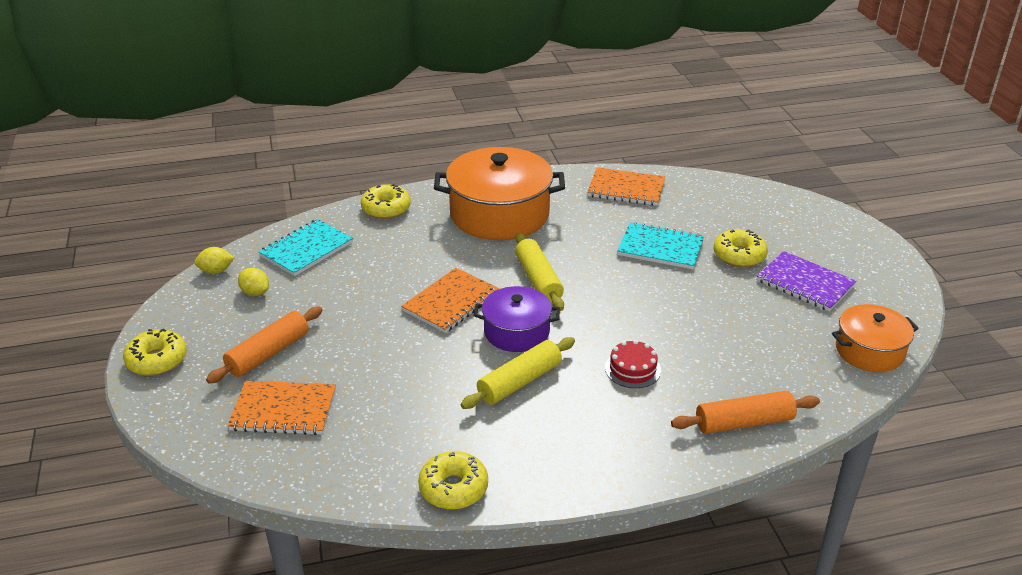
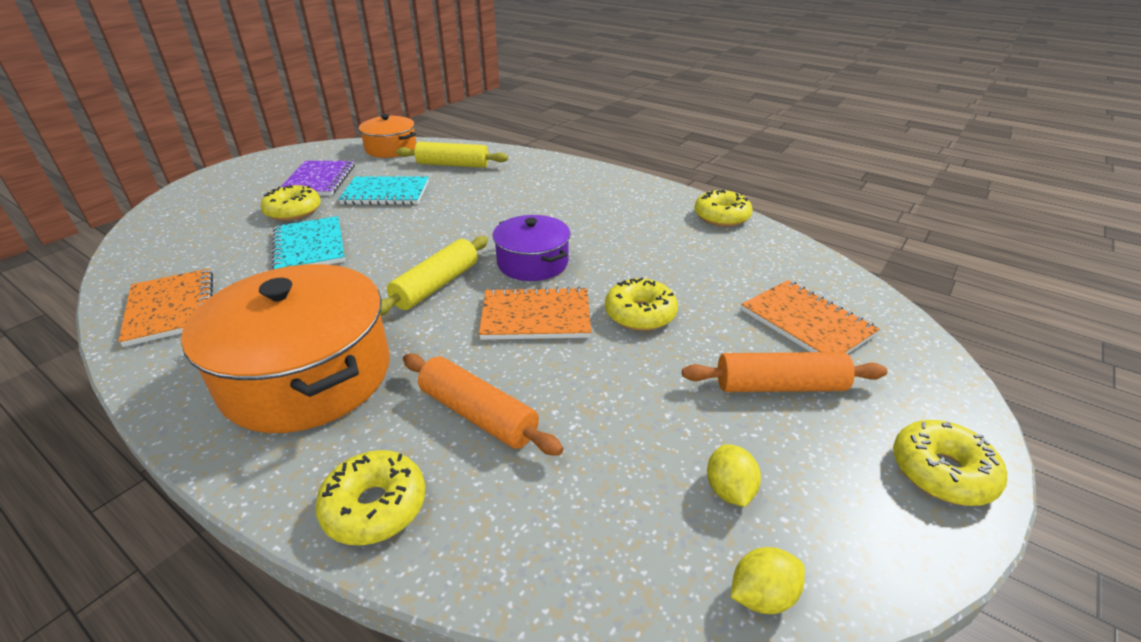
camera: 130 degrees left, 0 degrees up
(216, 271) = (762, 595): yellow lemon -> yellow lemon turned 60 degrees counterclockwise
(306, 249) = (579, 519): turquoise notebook -> turquoise notebook (386, 193)
(395, 344) = (640, 314): none -> yellow donut
(519, 382) = (591, 236): yellow rolling pin -> yellow rolling pin (453, 165)
(632, 369) = (512, 204): red cake -> none
(744, 422) = (516, 162): orange rolling pin -> orange rolling pin (478, 414)

